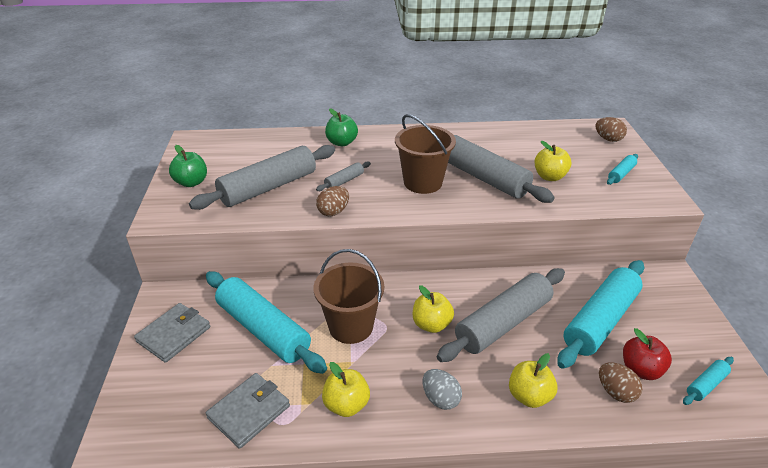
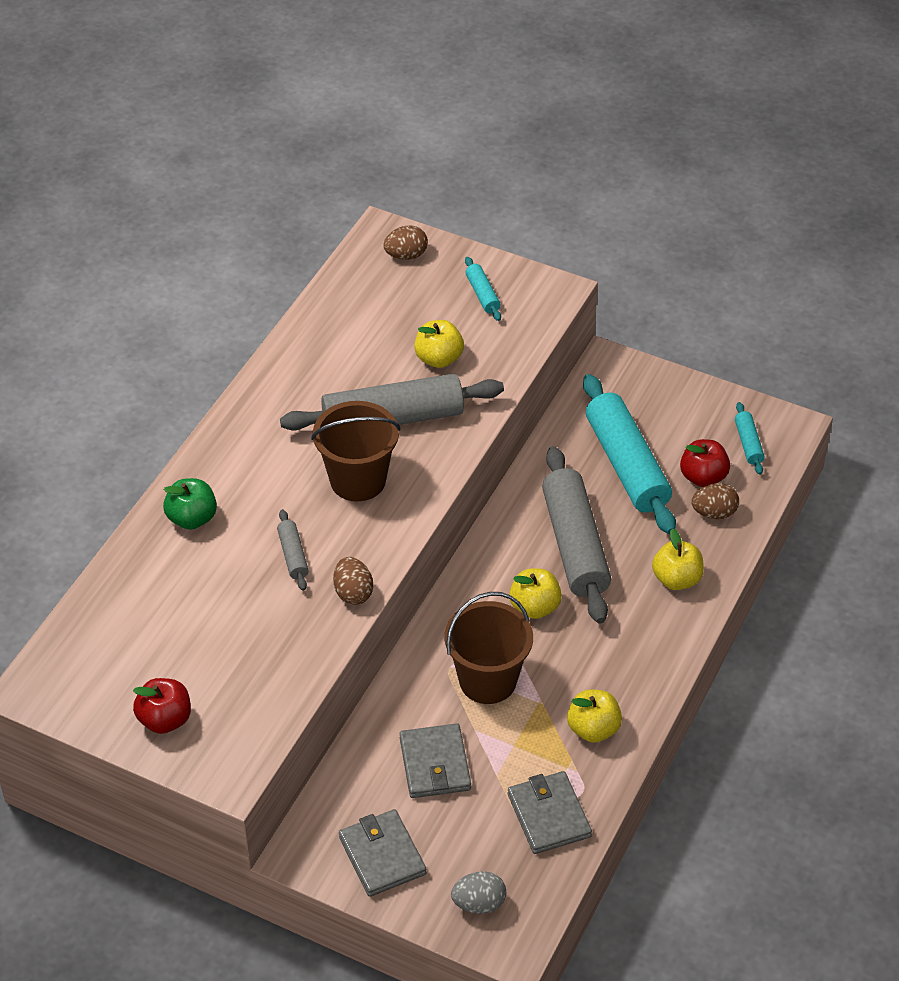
camera: 60 degrees left, 10 degrees up
(191, 182) = (165, 719): green apple -> red apple
(263, 329) = (435, 764): turquoise rolling pin -> grey wallet
(268, 187) = (245, 639): grey rolling pin -> none
(440, 399) = (635, 649): grey egg -> grey egg (479, 903)

